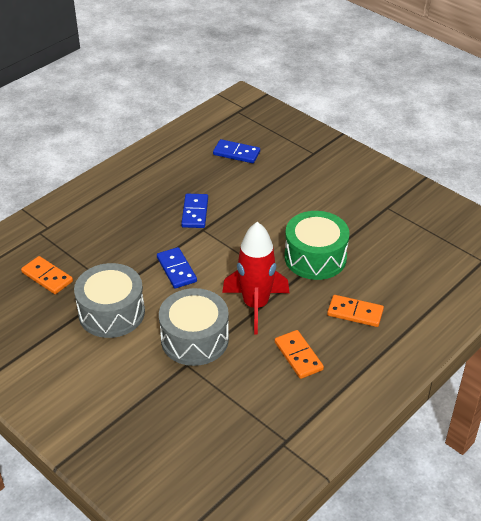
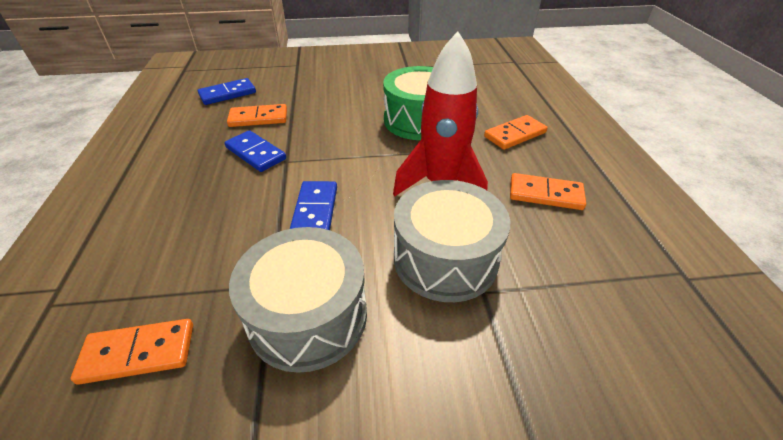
camera: 50 degrees left, 0 degrees up
(176, 269) = (315, 210): blue domino -> blue domino turned 75 degrees clockwise
(228, 187) = (258, 118): none -> orange domino

